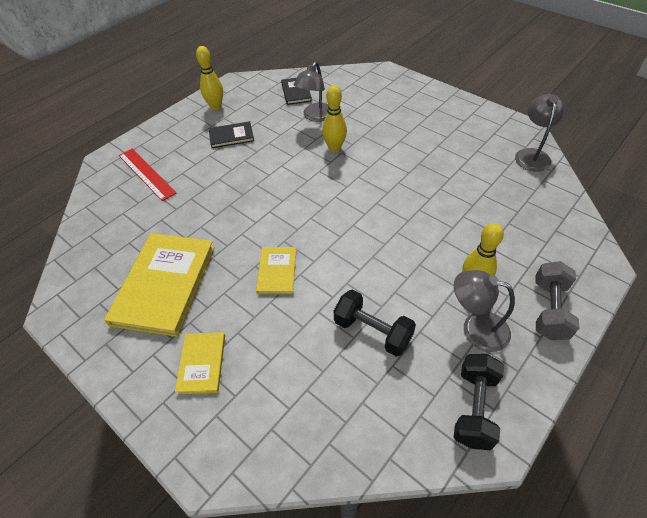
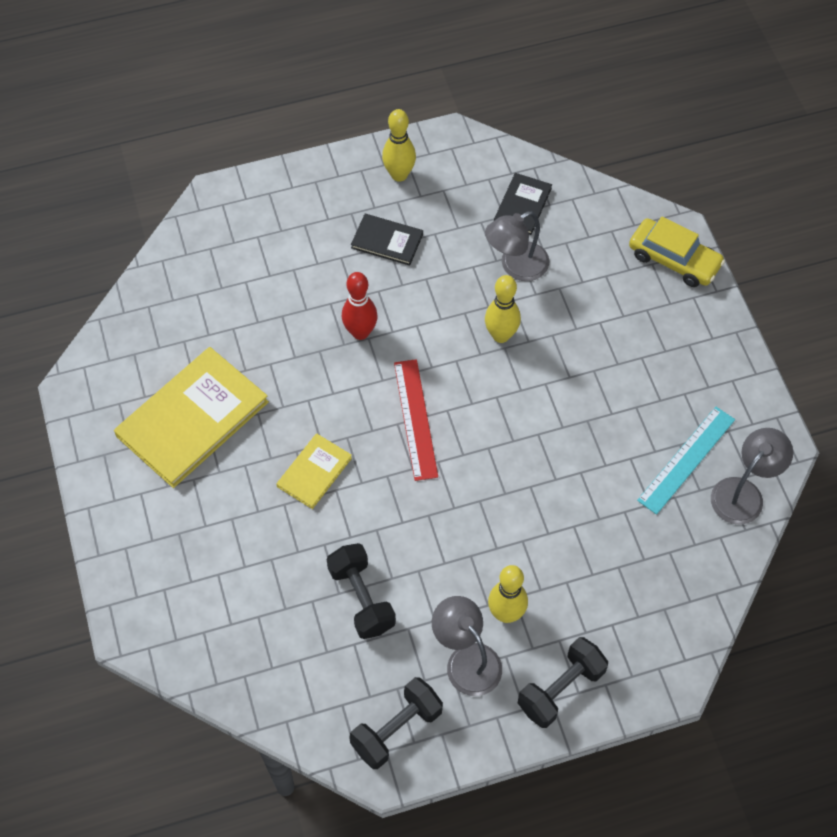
camera: 30 degrees right, 10 degrees up
(146, 174) = (252, 247): red ruler -> red ruler (415, 419)
(202, 363) = (180, 531): yellow book -> none
(249, 184) = (360, 332): none -> red bowling pin
(394, 81) = (674, 259): none -> yellow car
(488, 155) = (686, 459): none -> turquoise ruler
(549, 310) = (560, 689): grey dumbbell -> black dumbbell

